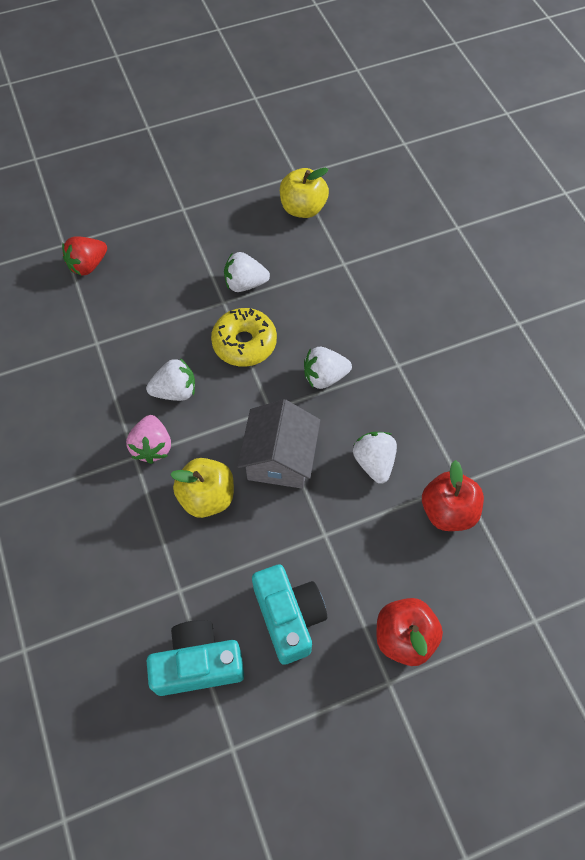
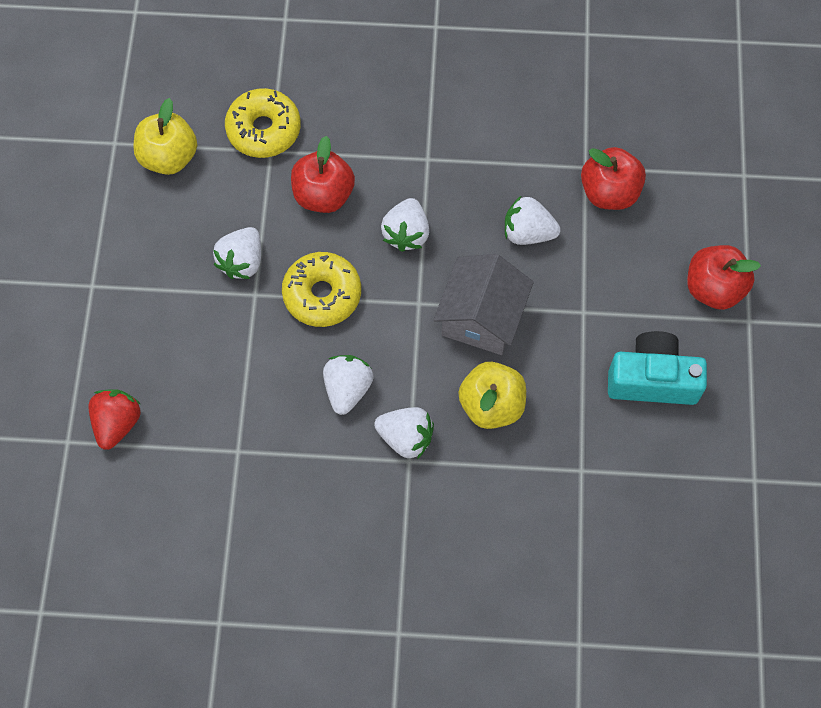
camera: 65 degrees left, 5 degrees up
(88, 265) = (117, 423): red strawberry -> red strawberry turned 150 degrees counterclockwise
(152, 447) = (406, 438): pink strawberry -> white strawberry
(198, 664) = (663, 480): turquoise camera -> none
(280, 459) = (481, 317): grey house -> grey house turned 75 degrees clockwise
(326, 310) = (323, 195): none -> red apple
(358, 252) = (264, 130): none -> yellow donut

